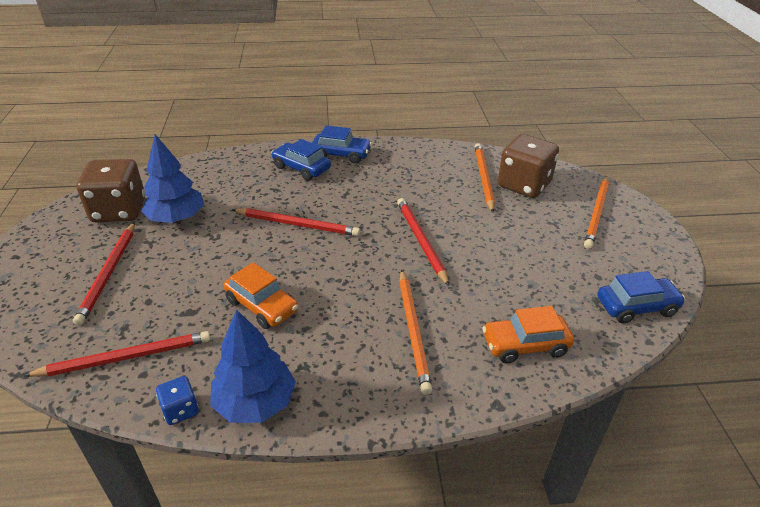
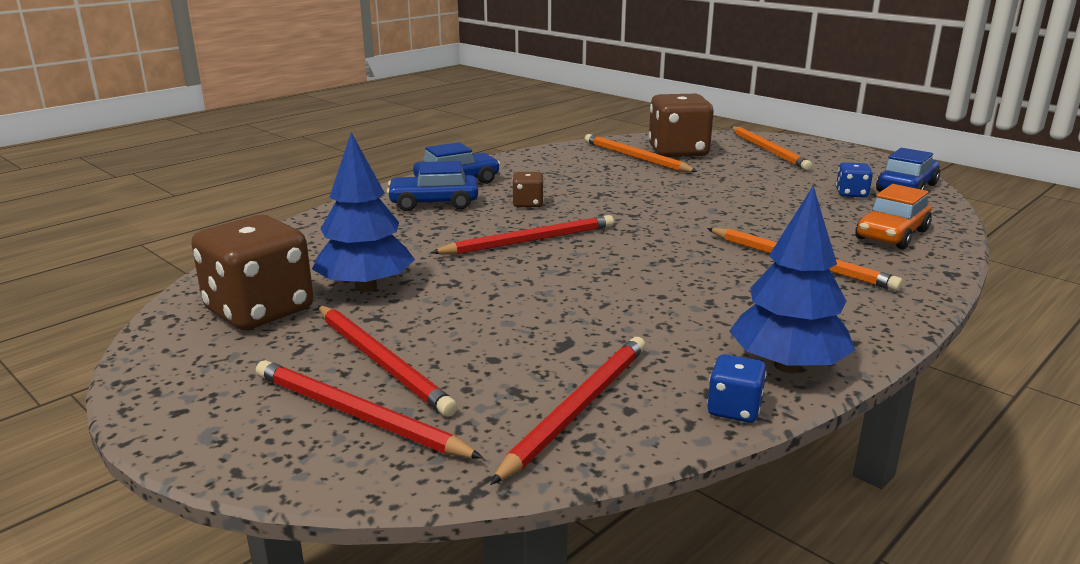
camera: 40 degrees left, 15 degrees down
(262, 306) = (633, 306): orange car -> none
(347, 192) = (528, 204): none -> brown dice
(421, 241) = (675, 210): red pencil -> red pencil (357, 415)
(575, 289) = (851, 194): none -> blue dice

